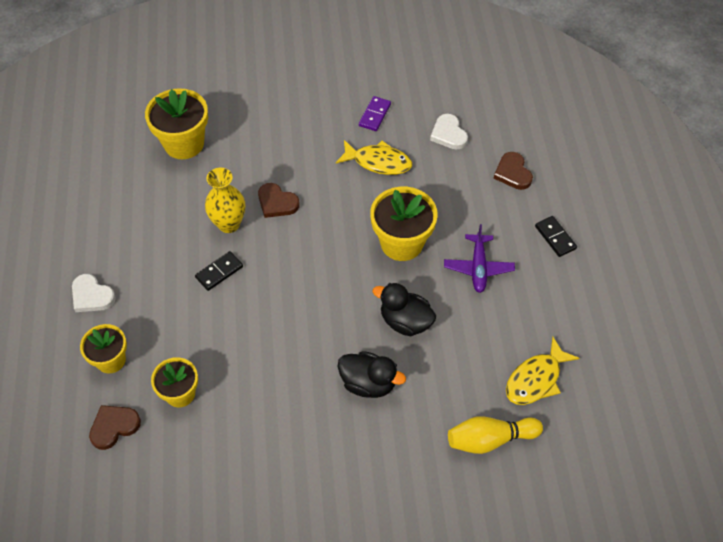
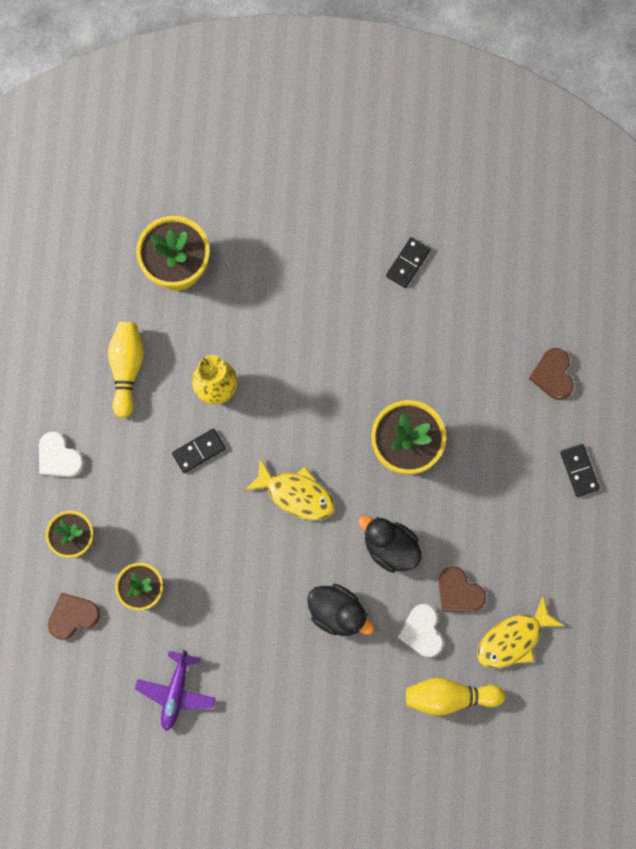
camera: 10 degrees right, 20 degrees up
(148, 220) = (126, 369): none -> yellow bowling pin
(277, 203) = (274, 370): brown heart -> brown heart (459, 592)
(374, 115) = (408, 263): purple domino -> black domino
(378, 162) = (399, 333): yellow fish -> yellow fish (296, 494)
(448, 134) = (490, 306): white heart -> white heart (422, 631)
(478, 267) = (484, 495): purple plane -> purple plane (176, 692)

